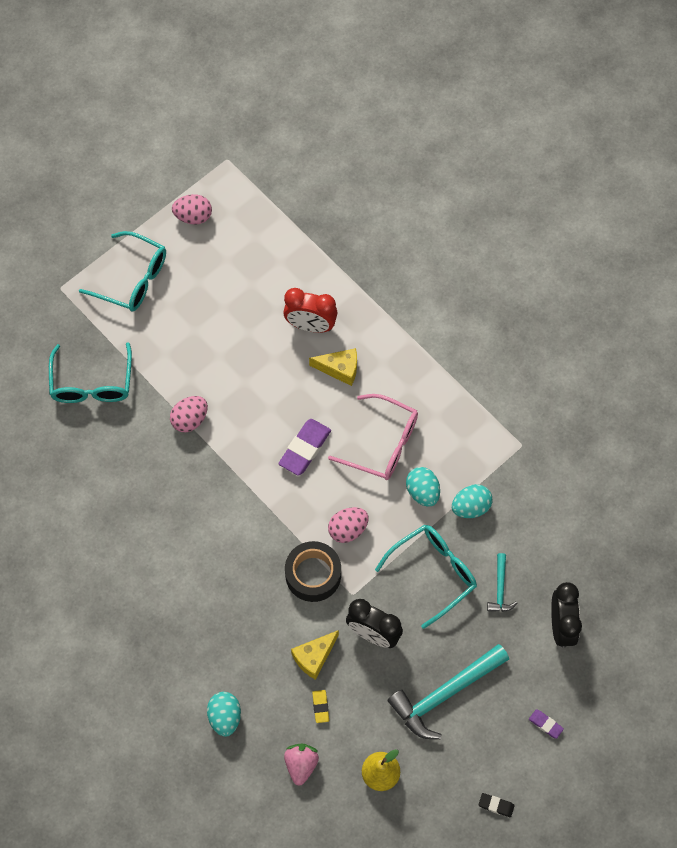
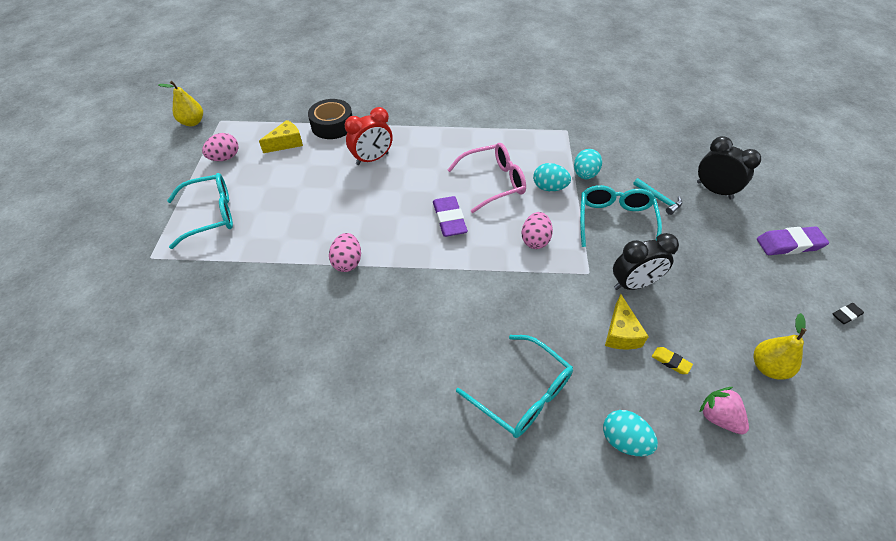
camera: 45 degrees left, 15 degrees down
(92, 384) = (240, 297): turquoise glasses -> turquoise glasses (523, 394)
(202, 142) = (192, 122): none -> yellow pear
(313, 575) = (549, 283): black tape -> black tape (332, 125)
(340, 369) = (418, 166): yellow cheese -> yellow cheese (286, 143)
(445, 694) = (720, 279): turquoise hammer -> none
(545, 724) = (789, 244): purple eraser -> purple eraser, size x1.97

